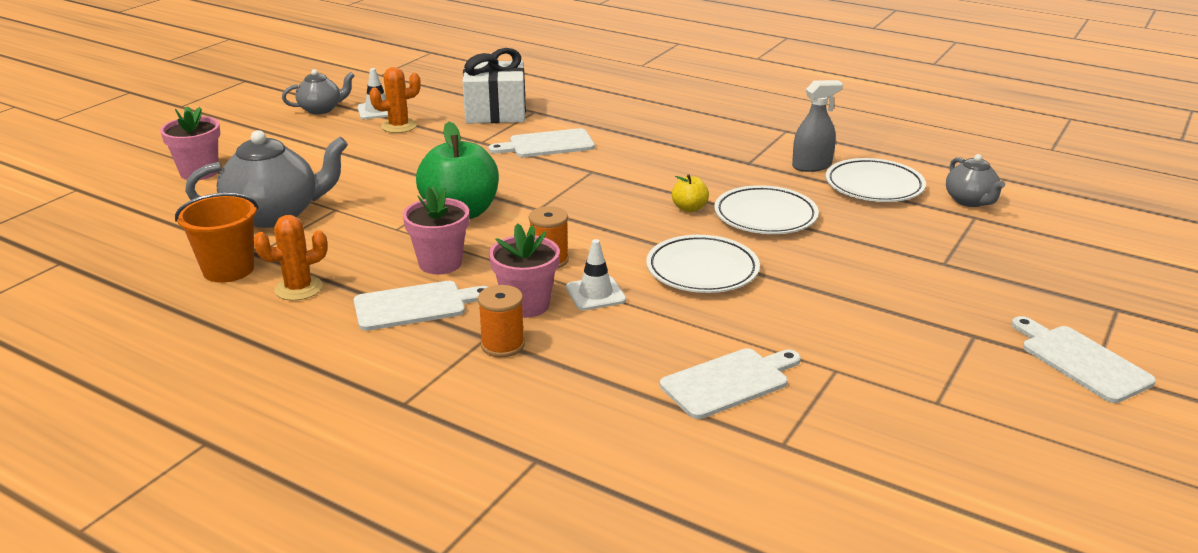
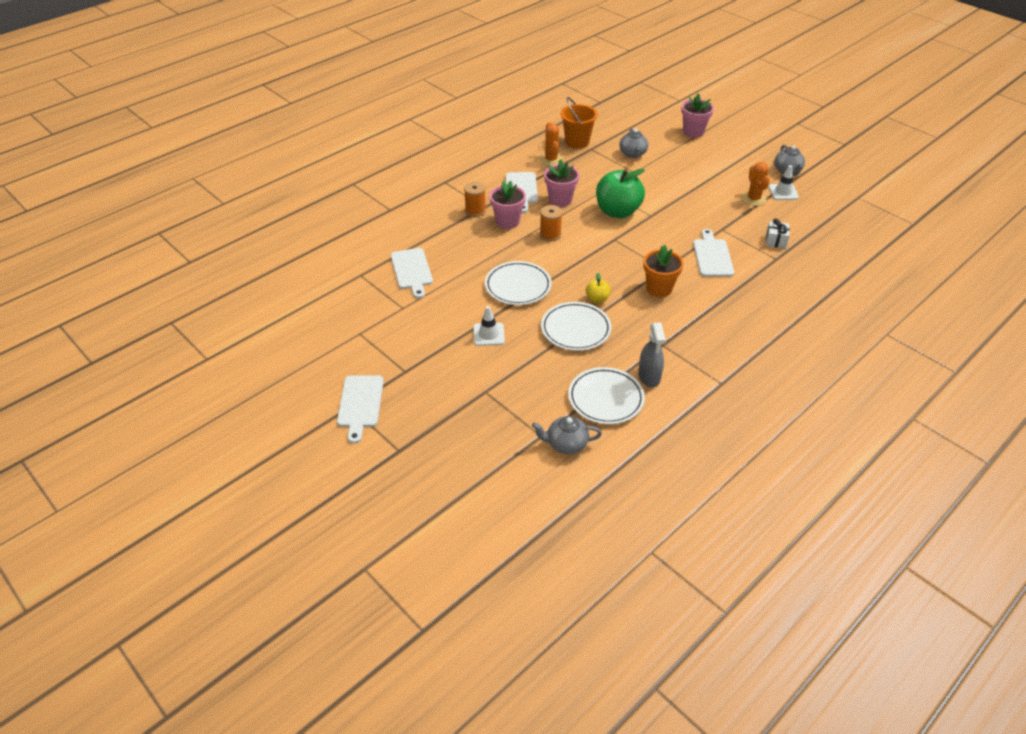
camera: 105 degrees right, 15 degrees up
(275, 215) = (632, 154): grey teapot -> grey teapot, size x0.57
(495, 112) = (775, 241): white gift -> white gift, size x0.48
(595, 294) = (508, 244): white traffic cone -> white traffic cone (488, 334)
(638, 171) = (659, 288): none -> orange flower pot
(1081, 361) = (360, 404): white cutting board -> white cutting board turned 105 degrees clockwise

